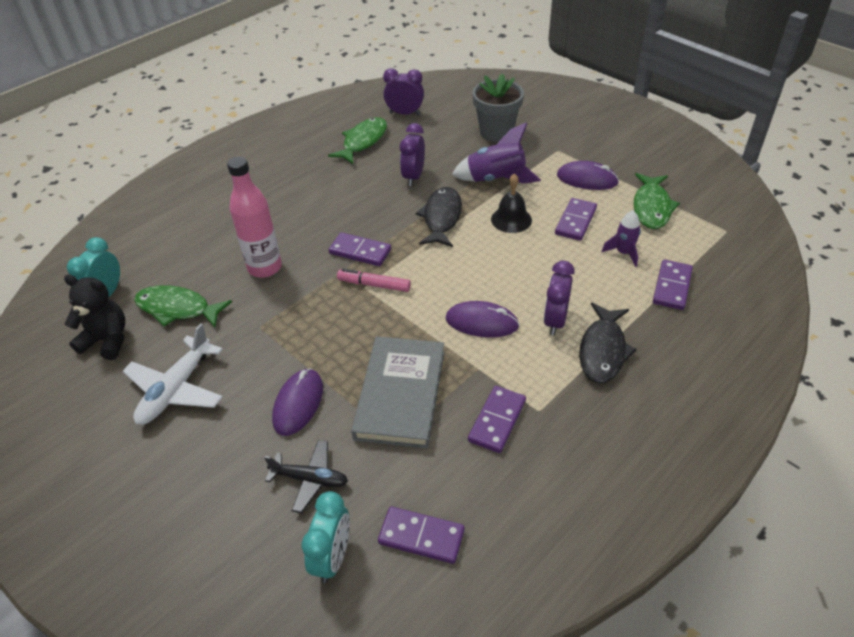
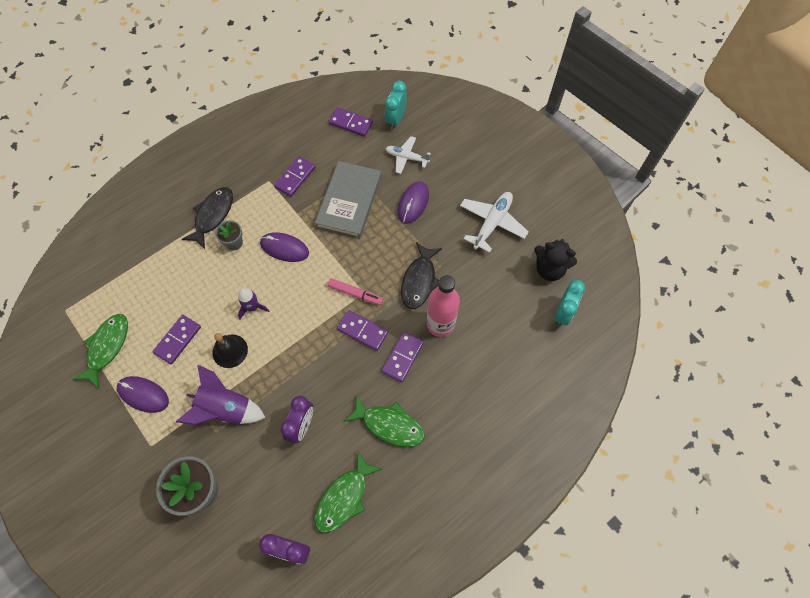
camera: 175 degrees left, 20 degrees up
(178, 309) = (503, 291): green fish -> green fish (389, 425)
(310, 479) = (406, 158): black plane -> white plane
(441, 218) = (288, 362): black fish -> black fish (419, 280)
(555, 321) = (234, 243): purple clock -> grey flower pot
(623, 253) = (157, 299): purple rocket -> purple rocket (252, 307)
(672, 287) = (139, 261): purple domino -> purple domino (402, 357)

